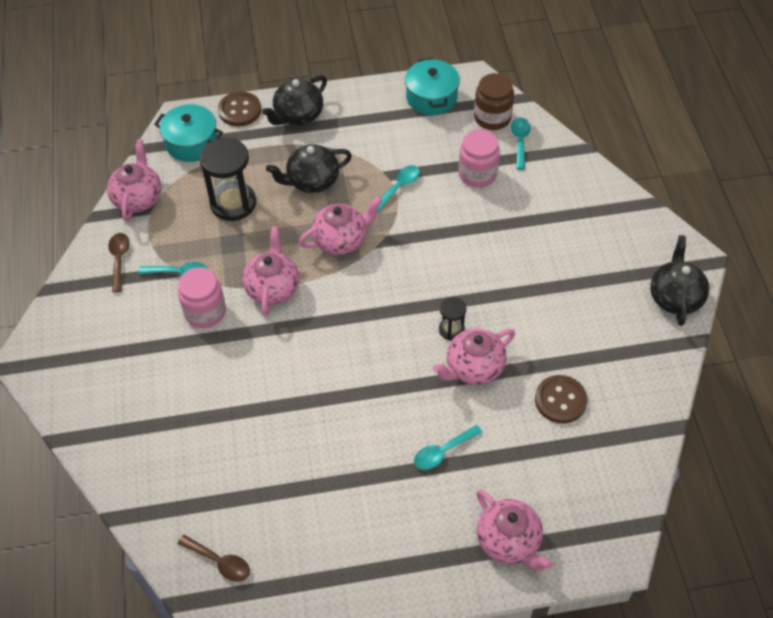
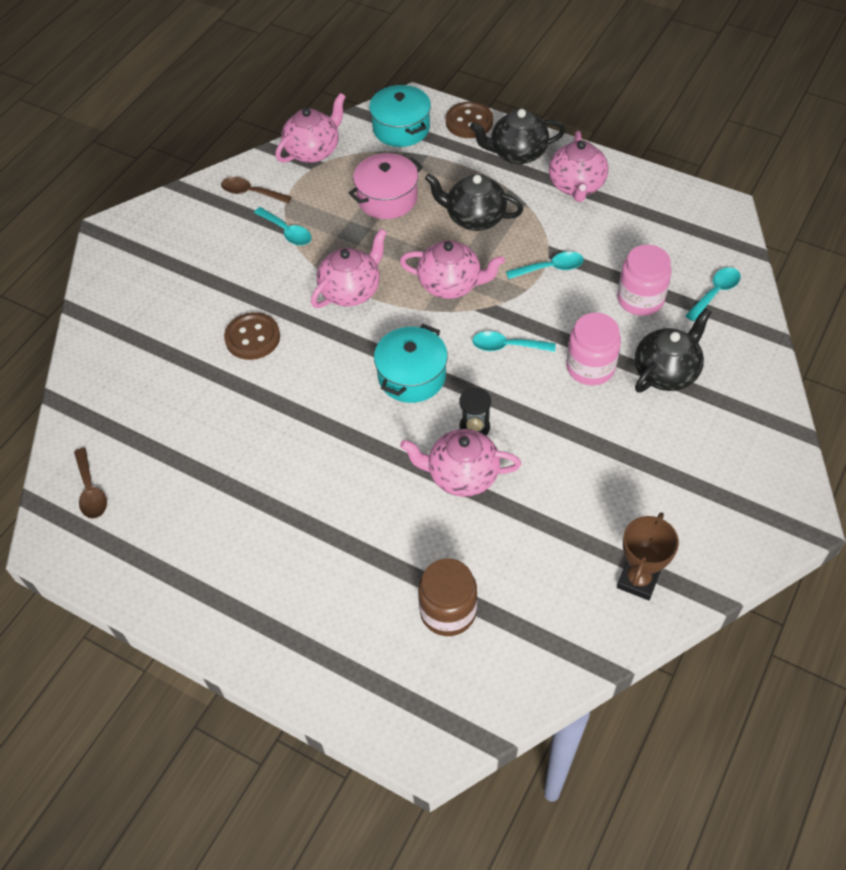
camera: 40 degrees right, 0 degrees up
(119, 259) = (251, 193): brown spoon -> brown spoon turned 105 degrees counterclockwise
(205, 312) = (276, 277): pink jar -> pink jar (590, 367)
(233, 203) = (387, 198): black hourglass -> pink pot
(431, 97) = (662, 203): turquoise pot -> turquoise pot (412, 376)
(443, 452) = (359, 531): turquoise spoon -> turquoise spoon (507, 346)
(492, 118) = (708, 255): brown jar -> brown jar (448, 611)
(509, 541) = (340, 656): pink teapot -> pink teapot (576, 186)
(560, 400) = (516, 562): brown button -> brown button (252, 338)
(640, 360) = (638, 580): none -> brown trophy
(675, 297) = (738, 543): black teapot -> black teapot (666, 372)

